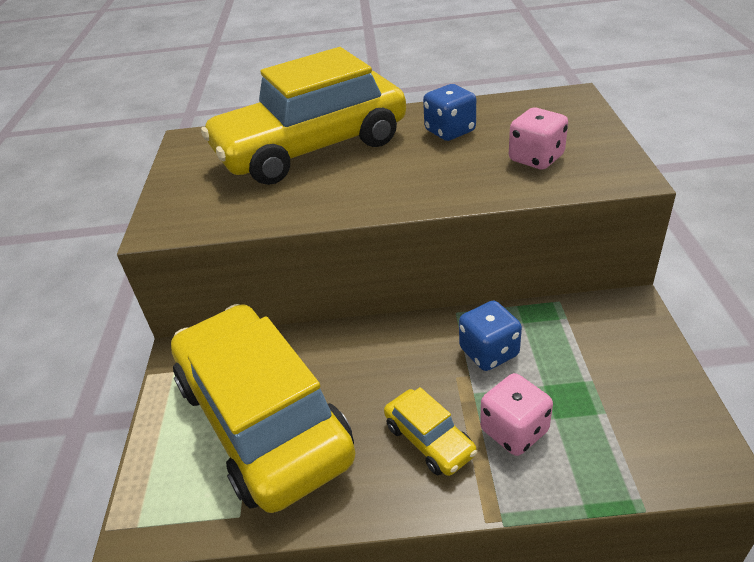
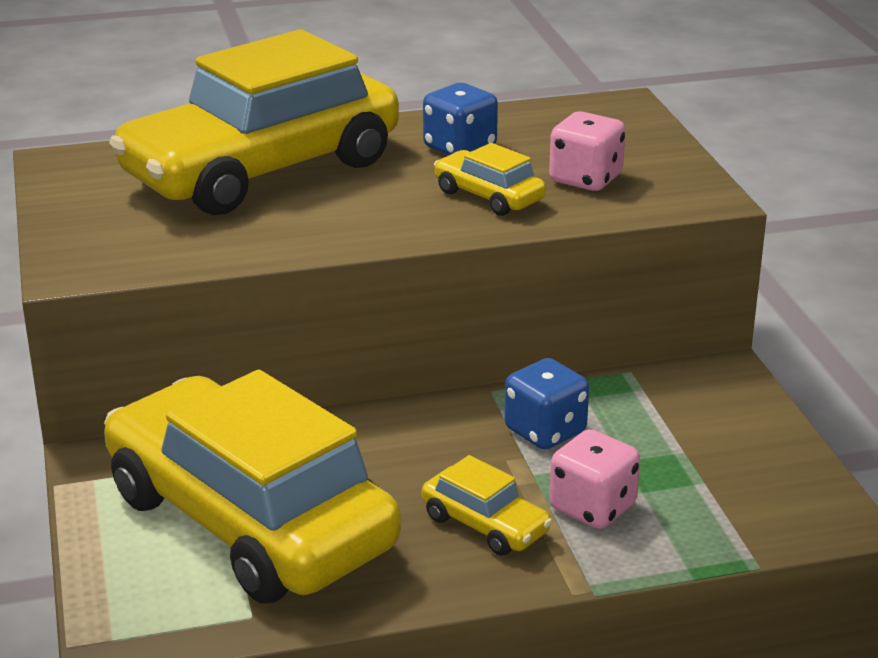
camera: 15 degrees left, 10 degrees down
(461, 172) = (488, 196): none -> yellow car

